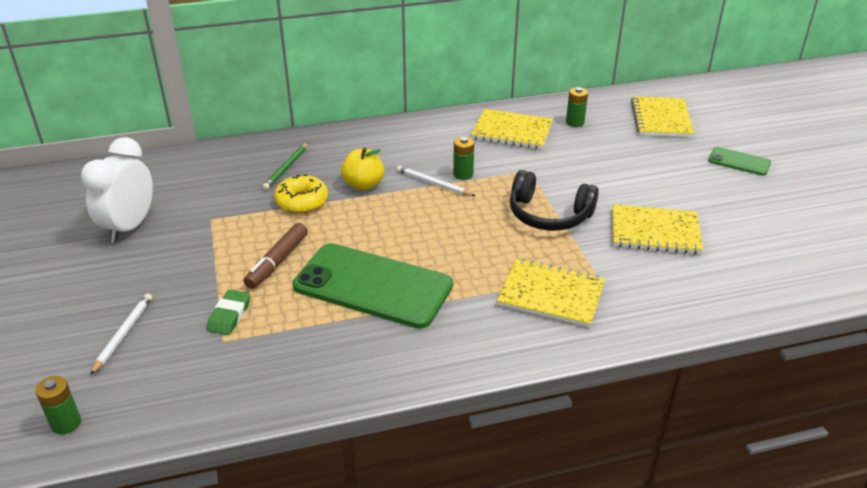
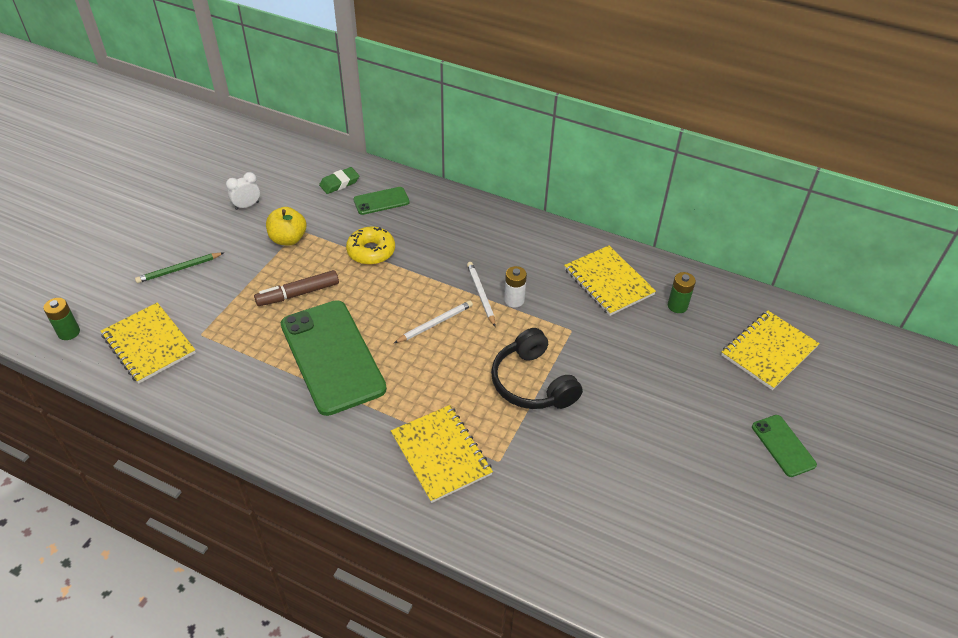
camera: 40 degrees right, 10 degrees up
(123, 334) = (157, 289): white pencil -> white pencil (435, 323)
(129, 227) = (247, 206): white clock -> white clock, size x0.50
(229, 315) = (224, 317): green eraser -> green eraser (339, 183)
(260, 165) = (381, 201): none -> green phone
(286, 168) = (395, 214): green pencil -> green pencil (179, 269)
(363, 185) = (429, 263): yellow apple -> yellow apple (288, 239)
(463, 174) = (514, 300): green battery -> white battery
(655, 231) = (600, 459): yellow notebook -> yellow notebook (149, 344)

